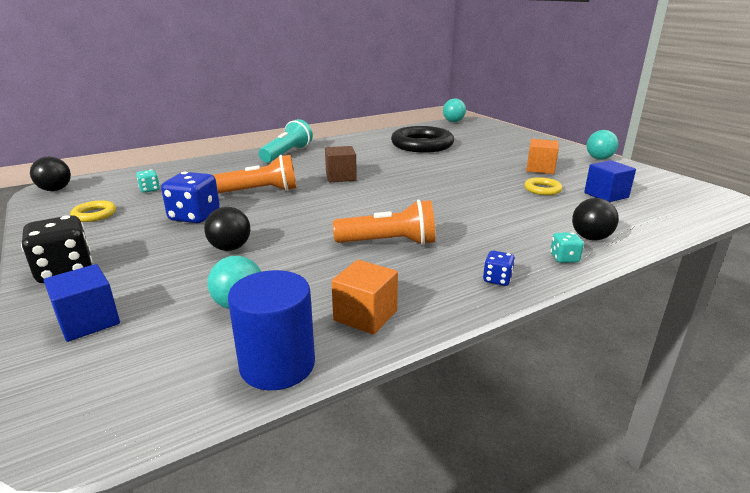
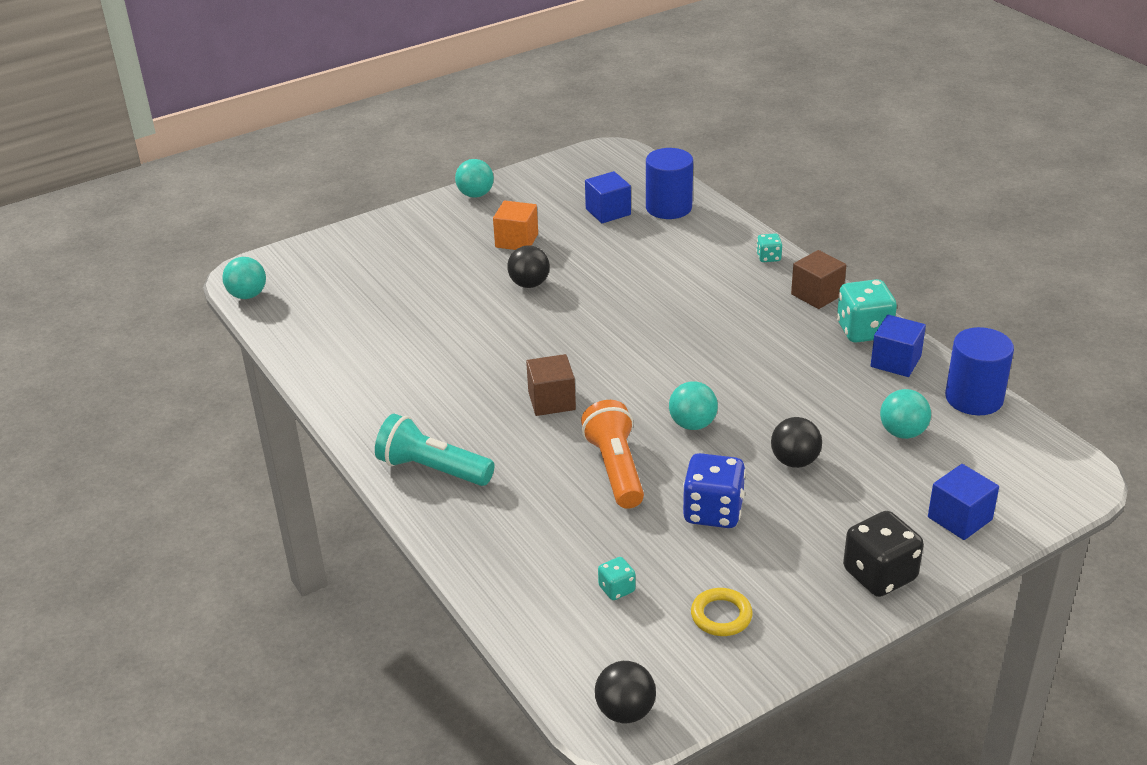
camera: 90 degrees left, 10 degrees up
(297, 214) = (692, 424): none -> turquoise ball
(365, 315) = (895, 361): orange cube -> blue cube
(389, 243) = (757, 353): orange flashlight -> none
(422, 145) = (394, 330): black ring -> none
(427, 301) = (863, 331): none -> turquoise dice
(497, 279) = (817, 295): blue dice -> brown cube
(542, 189) = (593, 248): yellow ring -> none
(590, 238) = (722, 238): black ball -> black ball (529, 284)
(633, 217) = (668, 208): none -> blue cylinder

